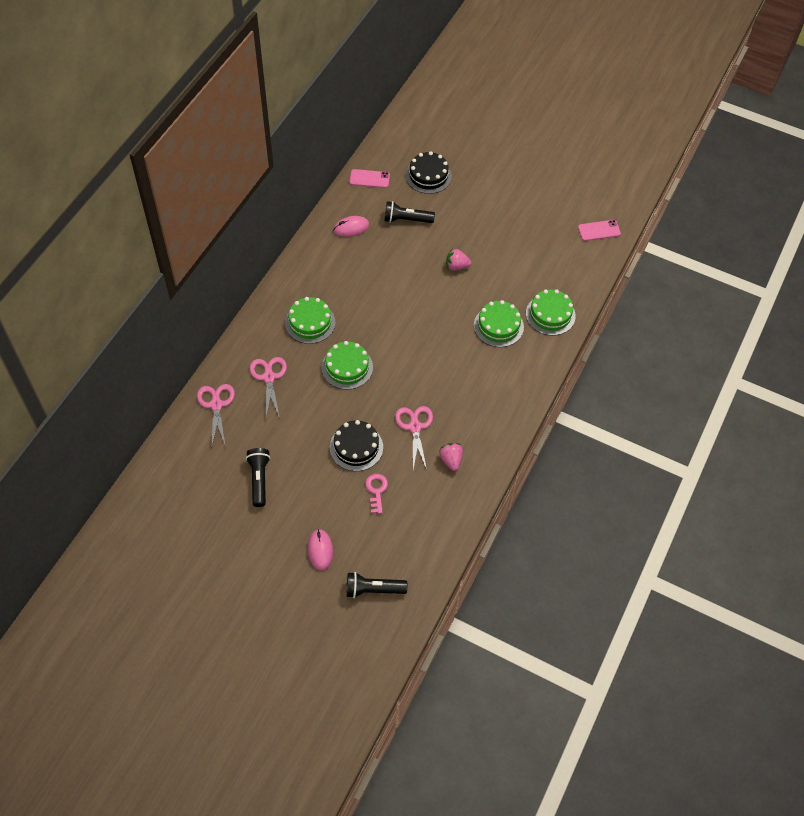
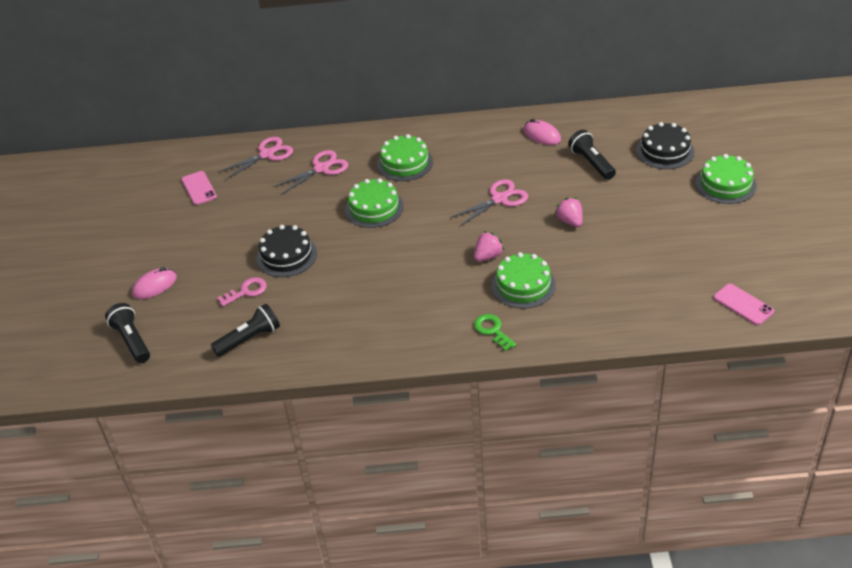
camera: 65 degrees right, 15 degrees down
(259, 479) = (206, 214): black flashlight -> black flashlight (249, 339)
(369, 179) = (615, 118): pink phone -> pink phone (199, 188)
(415, 427) = (341, 283): pink scissors -> pink scissors (499, 199)
(451, 460) = (321, 327): pink strawberry -> pink strawberry (488, 256)
(528, 365) = (492, 330): none -> green key
(550, 314) = (579, 318): green cake -> green cake (725, 184)

